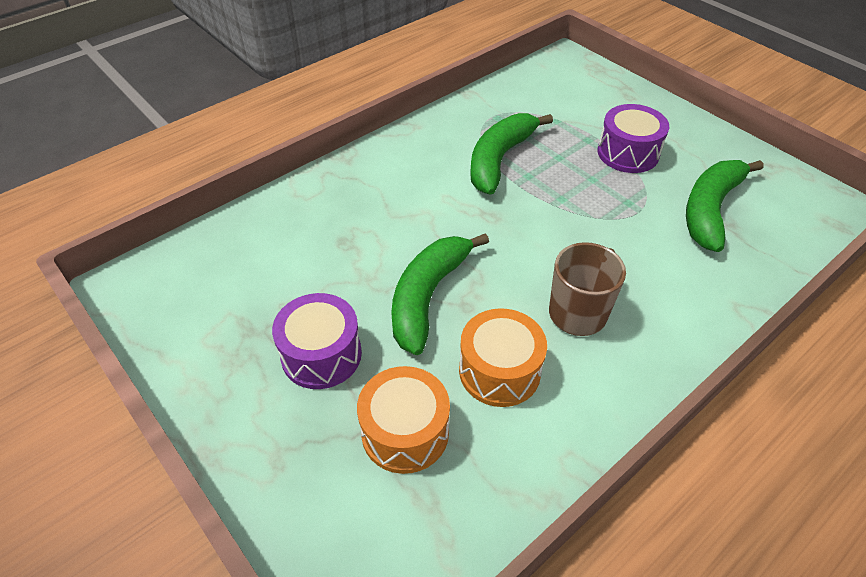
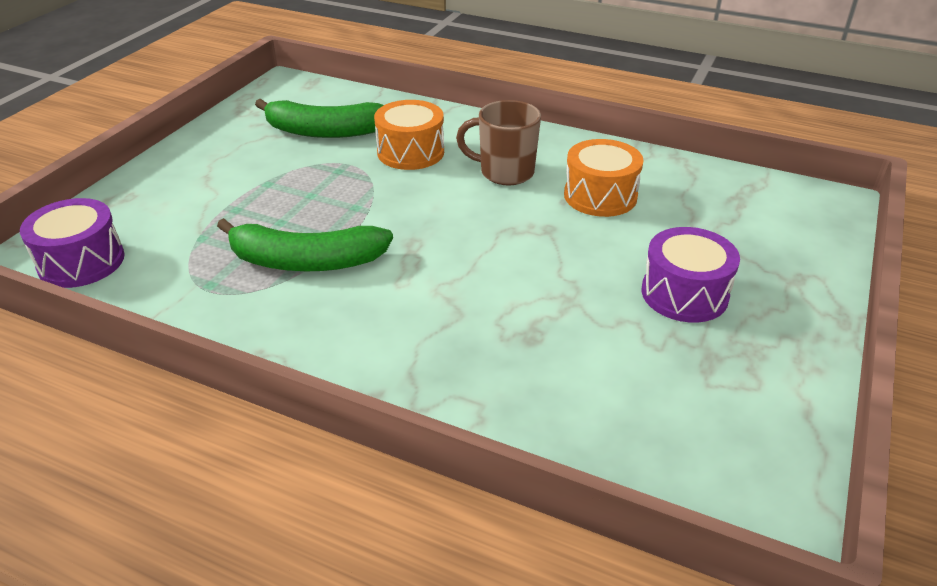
camera: 115 degrees left, 10 degrees down
(405, 432) = (701, 224): orange drum -> orange drum (410, 152)
(428, 297) = (558, 252): green banana -> none
(628, 153) = (252, 181): purple drum -> purple drum (81, 262)

